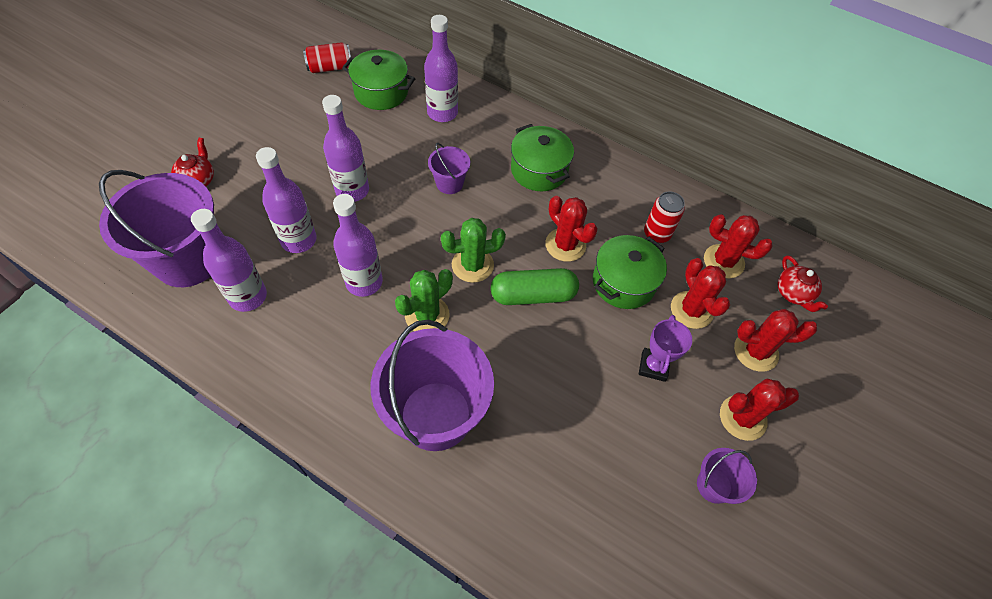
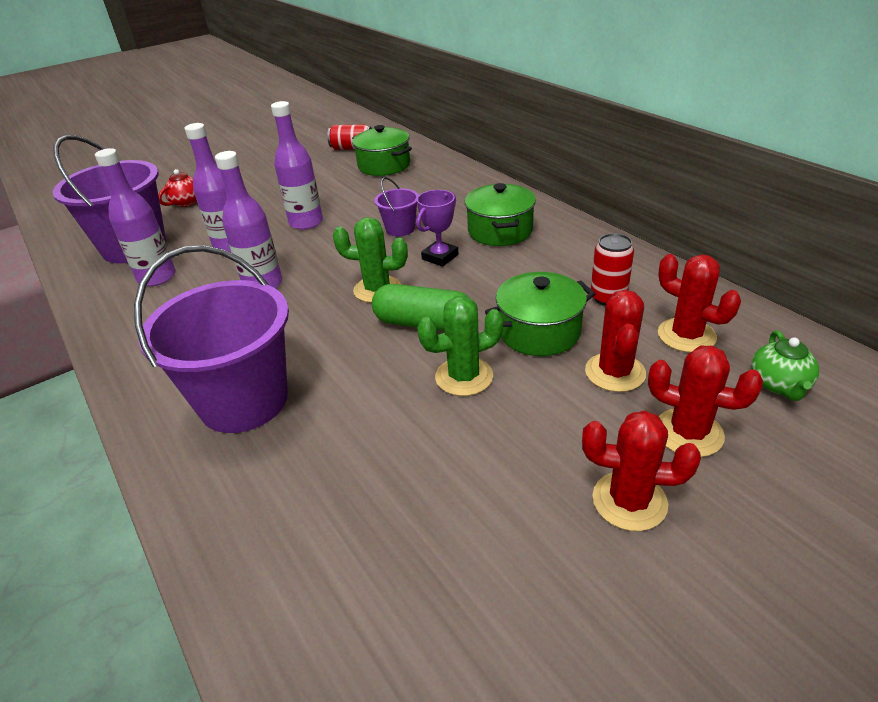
camera: 30 degrees right, 20 degrees down
(427, 315) = (301, 319): green cactus -> green cactus (464, 377)
(442, 113) = (430, 183): purple bottle -> none
(565, 245) = (490, 290): red cactus -> none
(653, 366) = (529, 415): purple trophy -> purple trophy (440, 257)
(714, 485) = (540, 569): purple bucket -> none
(793, 293) = (779, 384): red teapot -> green teapot

